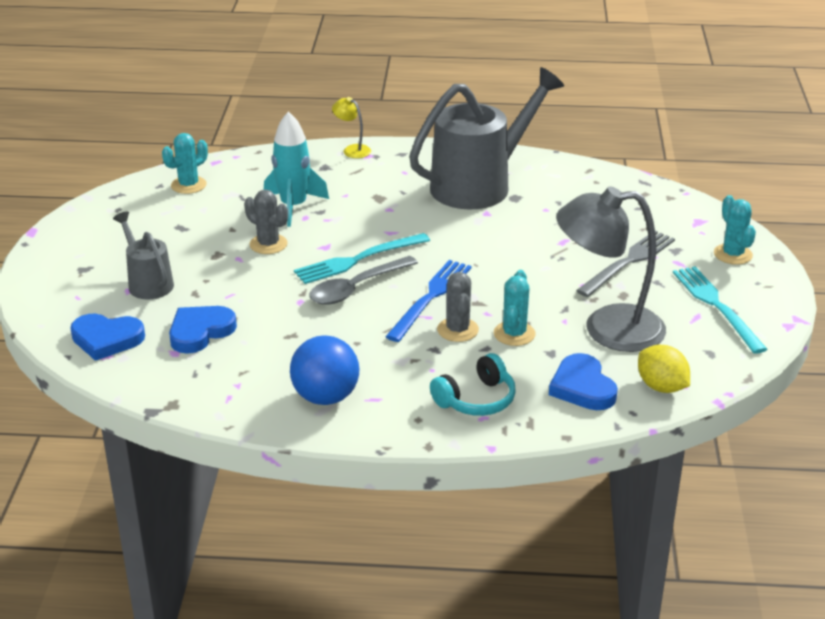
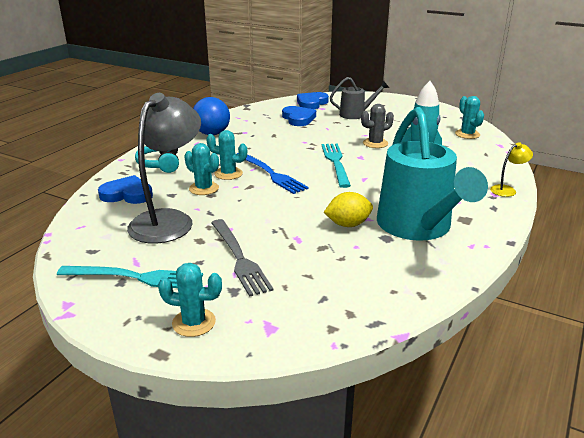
camera: 115 degrees right, 5 degrees down
(356, 288) = (303, 156): grey spoon -> none
(457, 330) = (228, 174): grey cactus -> turquoise cactus
(480, 185) = (418, 227): grey watering can -> turquoise watering can
(661, 387) = (89, 219): yellow lemon -> yellow lemon (348, 224)

